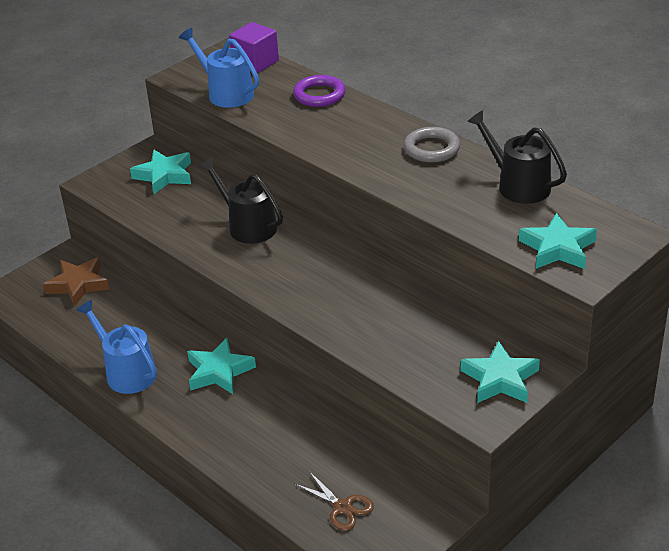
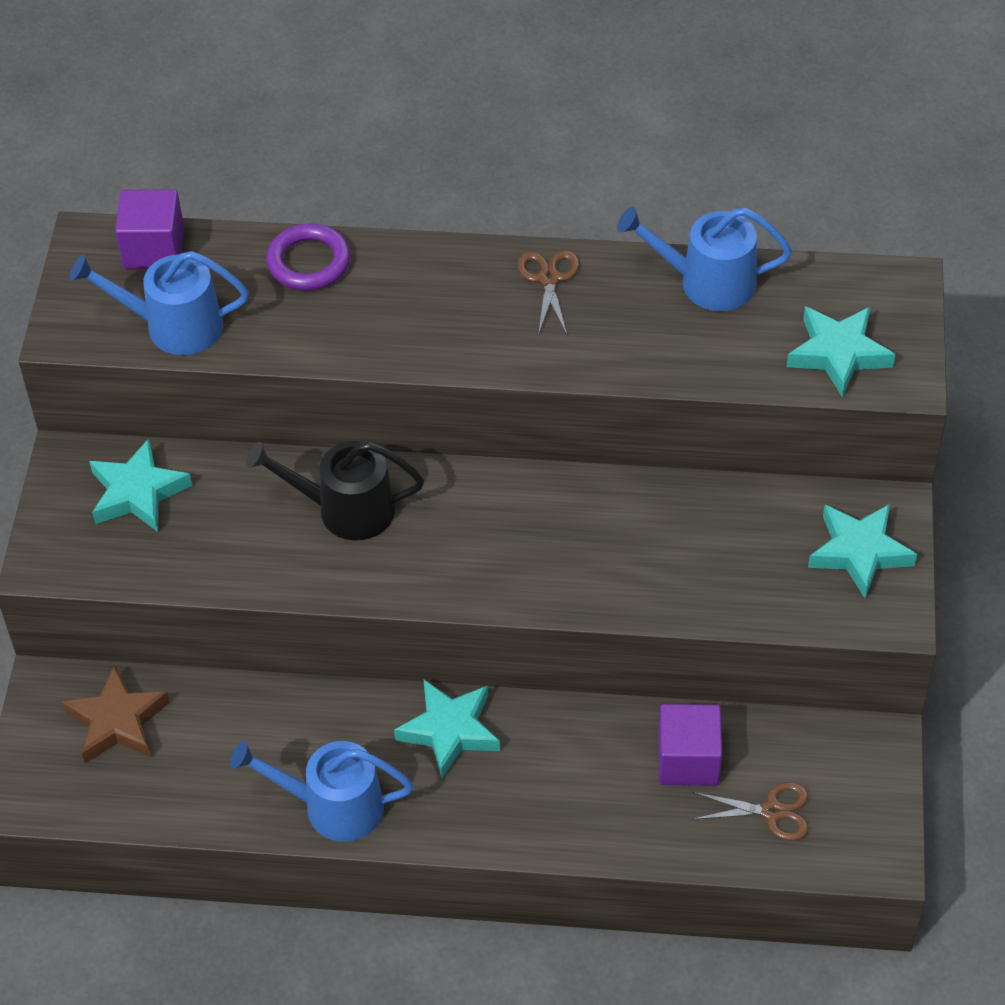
camera: 40 degrees left, 15 degrees up
(325, 455) = (688, 760): none -> purple cube
(431, 149) = (549, 279): grey ring -> brown scissors
(518, 185) = (707, 282): black watering can -> blue watering can

